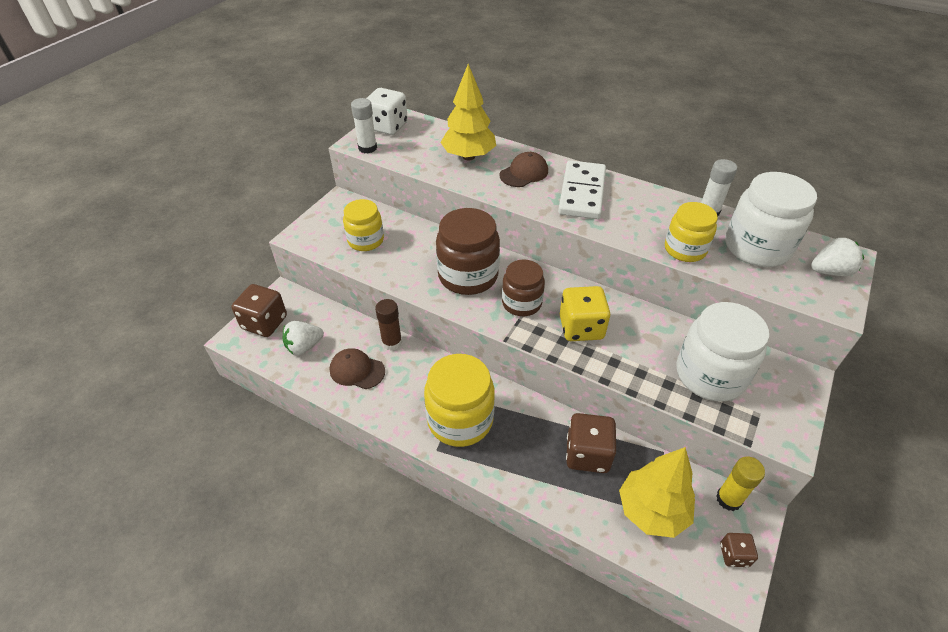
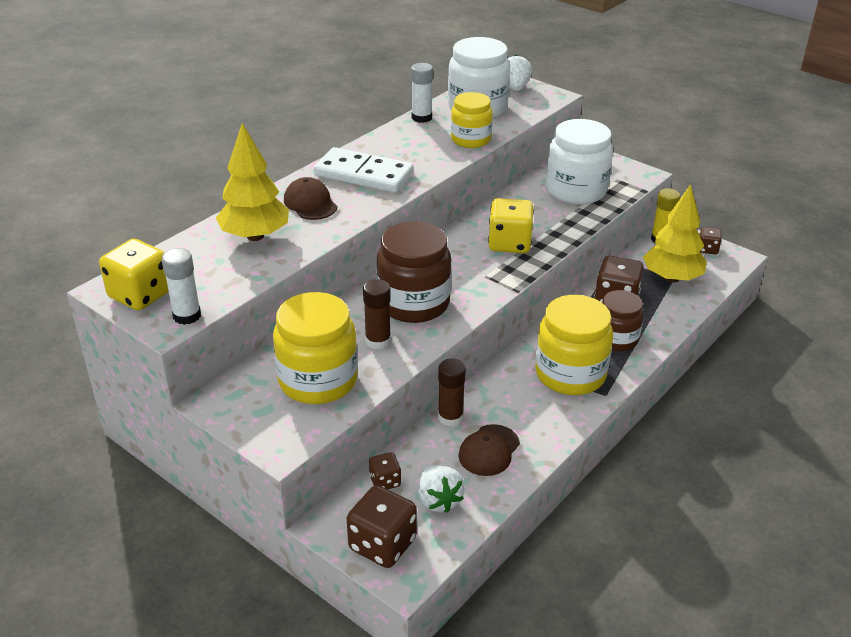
camera: 80 degrees left, 10 degrees down
(322, 315) = (385, 481): none -> brown dice
(366, 240) = (318, 380): yellow jar -> yellow jar, size x1.56
(387, 127) = (140, 295): white dice -> yellow dice
(415, 263) = (378, 341): none -> brown glue stick
(521, 303) = (467, 273): brown jar -> brown jar (616, 339)

